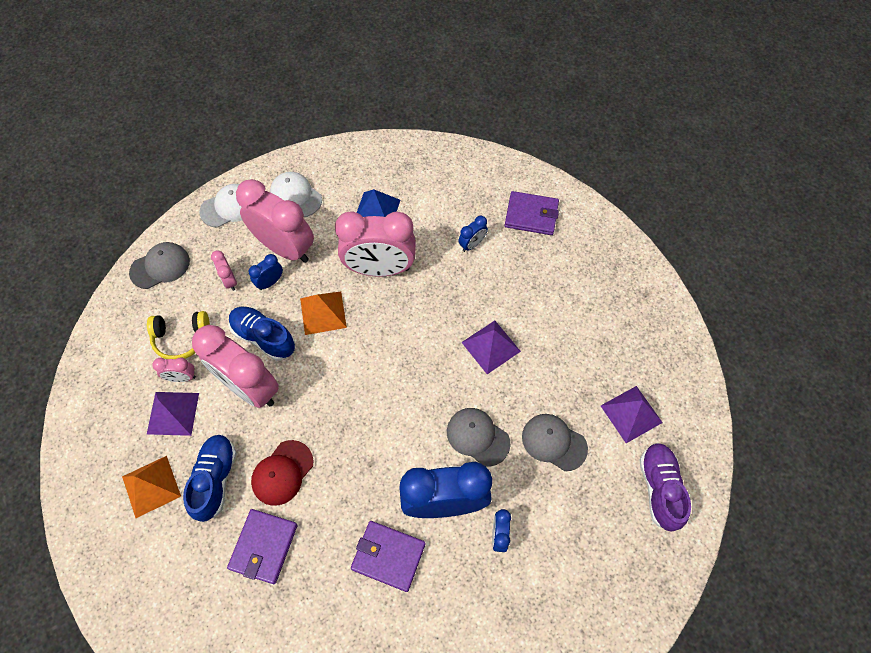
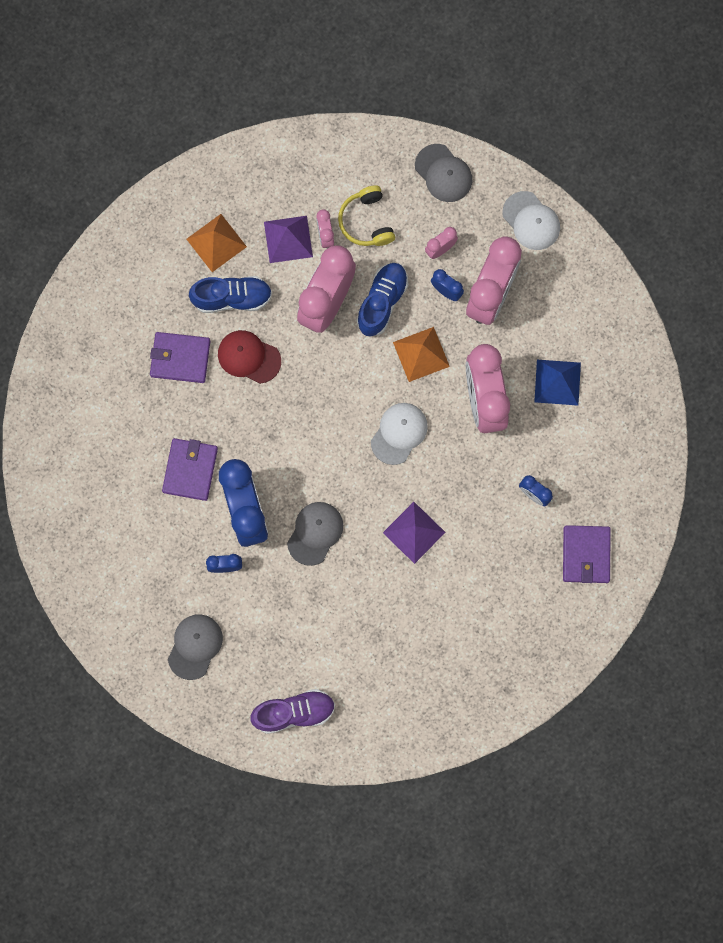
camera: 80 degrees right, 15 degrees up
(296, 196) = (560, 289): white cap -> white cap (399, 433)
(554, 442) = (322, 607): grey cap -> grey cap (195, 646)
(631, 414) = (365, 681): purple pyramid -> none

